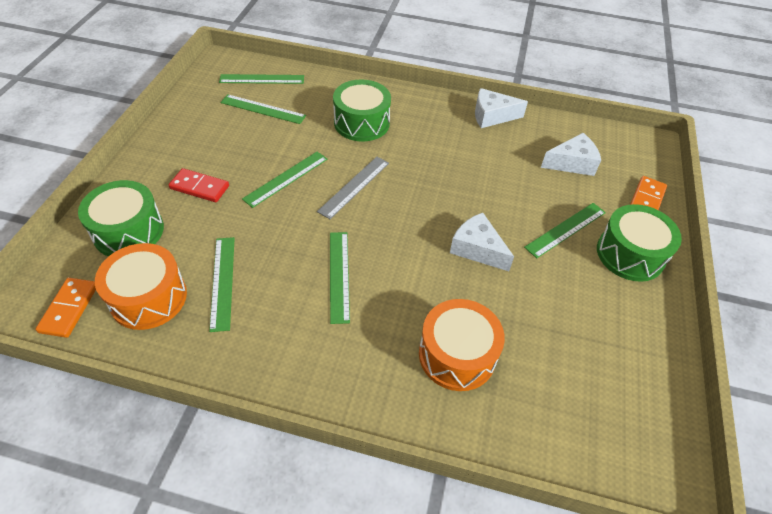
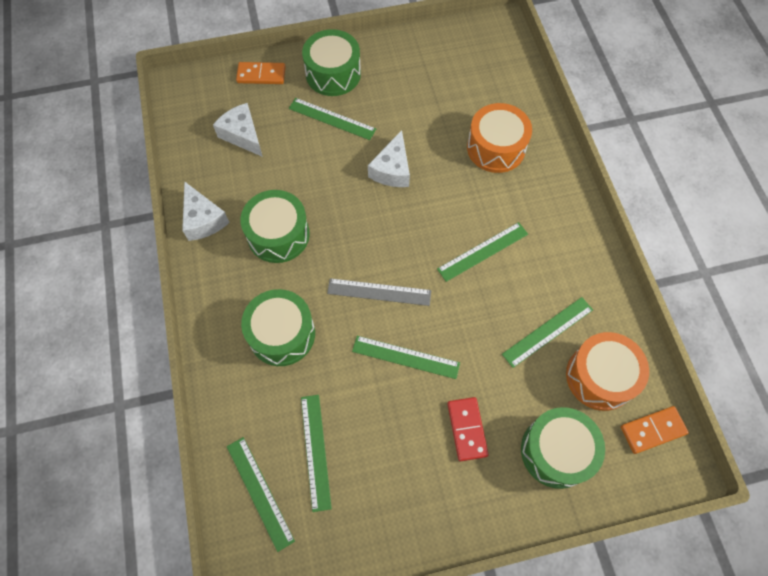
camera: 115 degrees left, 15 degrees up
(451, 150) = (278, 235): none -> green drum

